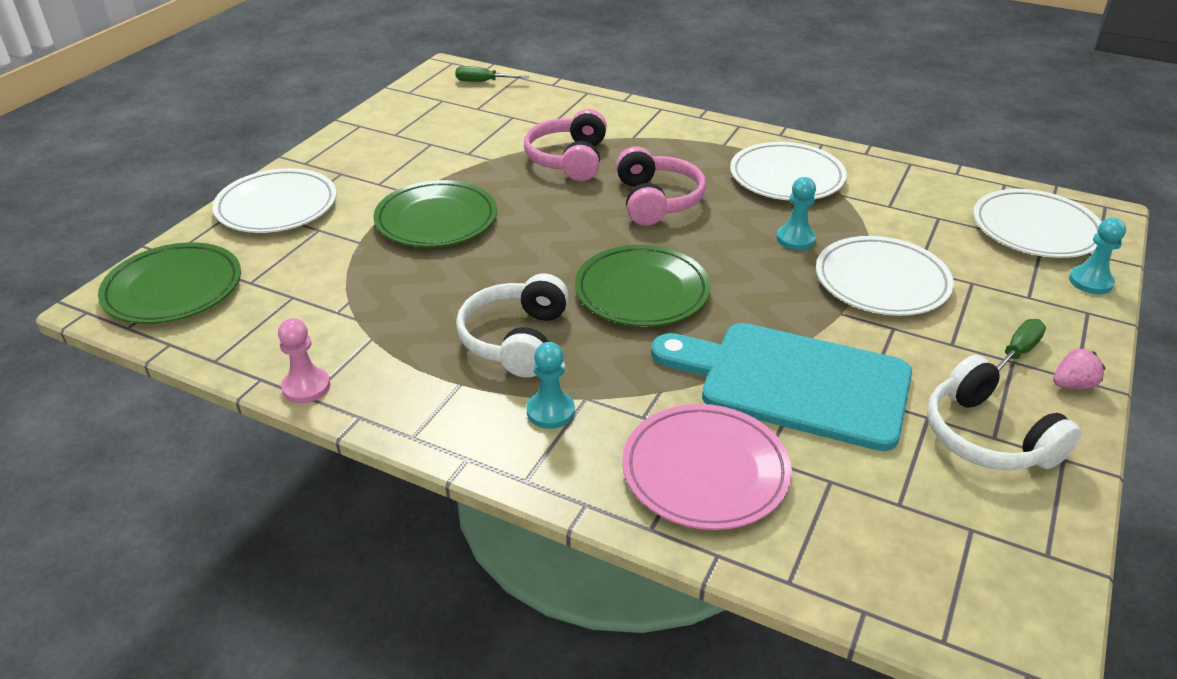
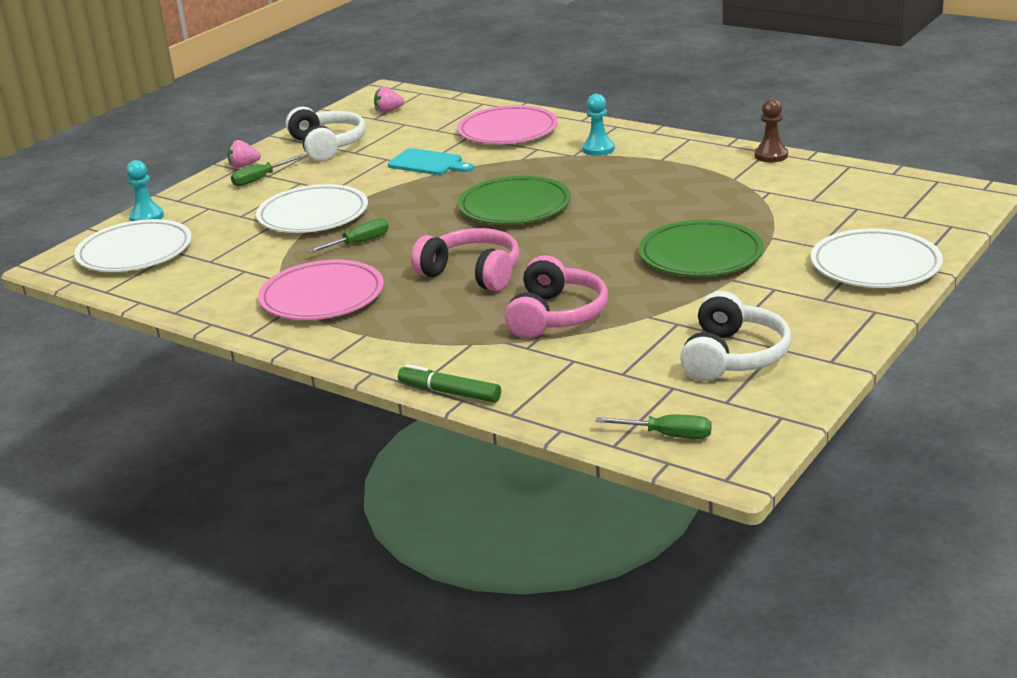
camera: 170 degrees left, 10 degrees down
(173, 289) = (922, 203): green plate -> none
(306, 387) = (771, 155): pink pawn -> brown pawn
(516, 340) = (621, 179): white headphones -> white headphones (733, 356)
(634, 104) = (449, 392): none -> green marker
(657, 200) = (472, 273): pink headphones -> pink headphones turned 120 degrees clockwise
(786, 177) = (322, 297): white plate -> pink plate
(794, 383) = (428, 163): turquoise cutting board -> turquoise cutting board, size x0.50
(795, 239) = (359, 243): turquoise pawn -> green screwdriver
(960, 555) = (388, 111): none -> pink strawberry

